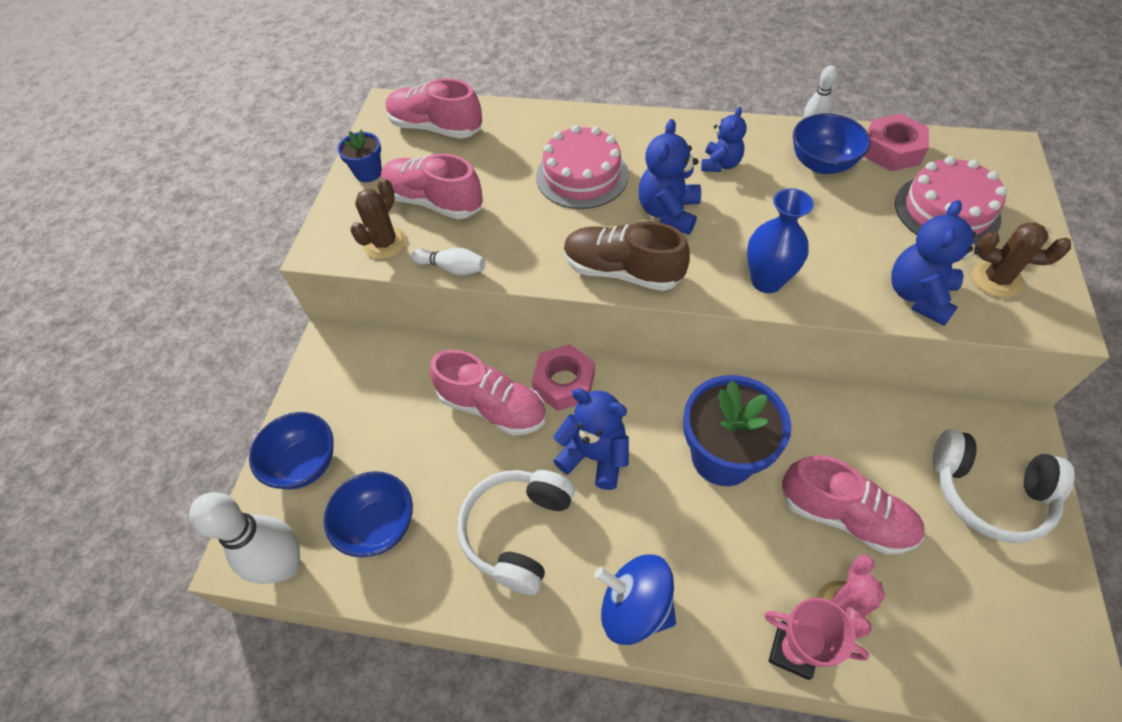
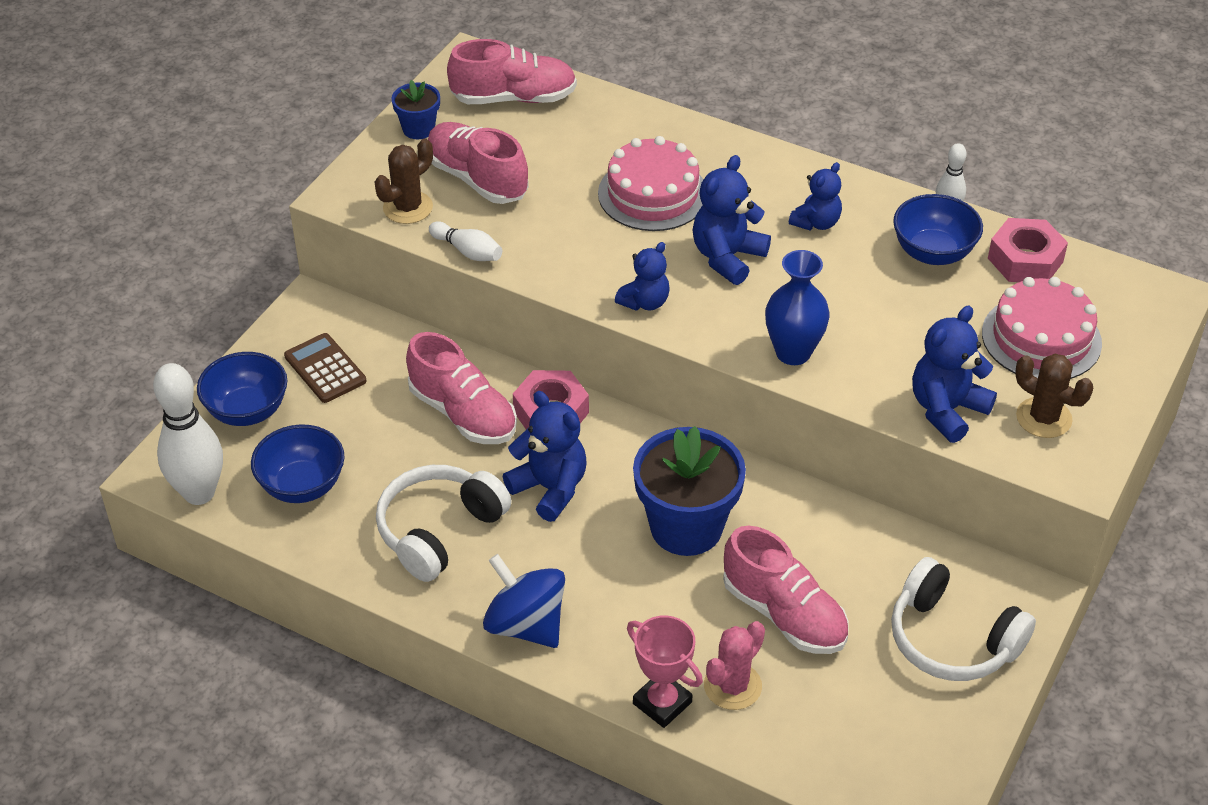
camera: 15 degrees right, 10 degrees down
(360, 401) = (325, 369): none -> brown calculator
(436, 128) = (514, 98): pink shoe -> pink shoe turned 135 degrees clockwise
(622, 271) = (645, 302): brown shoe -> blue teddy bear

